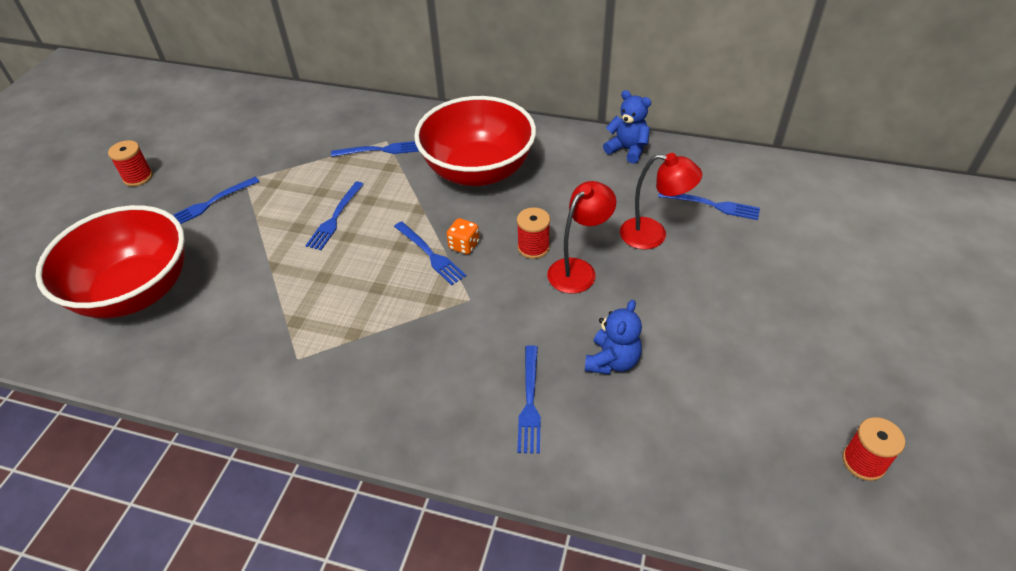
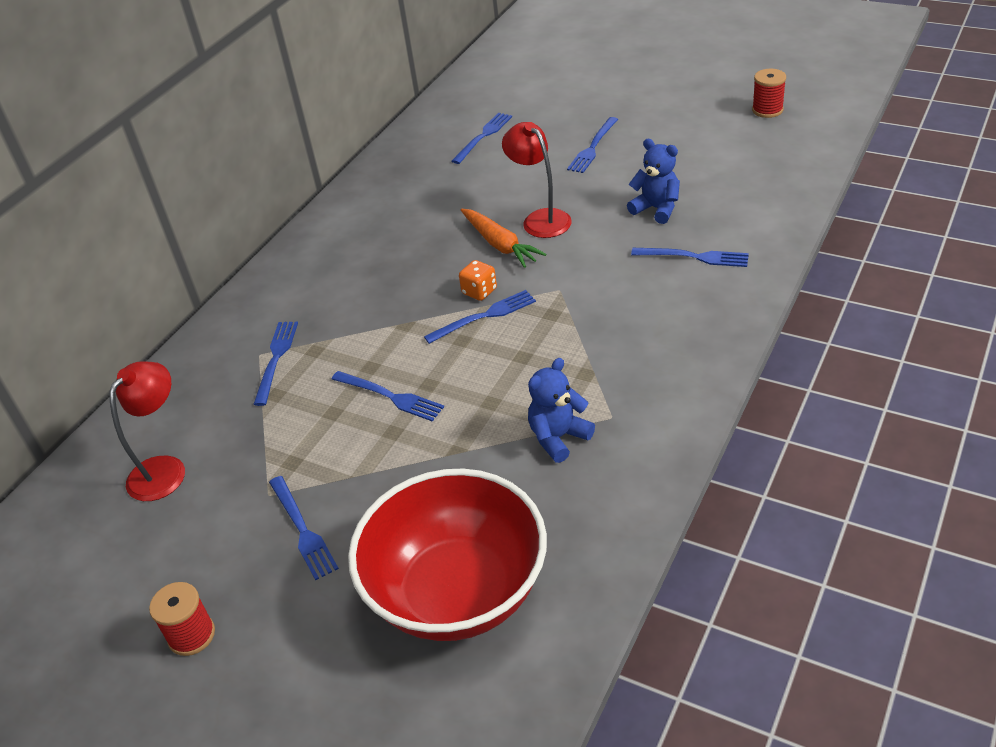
camera: 75 degrees left, 5 degrees down
(478, 171) = (360, 278): red bowl -> none
(533, 247) = (500, 244): red spool -> orange carrot
(627, 149) = (378, 175): blue teddy bear -> blue teddy bear (558, 438)
(653, 235) = (510, 172): red lamp -> red lamp (164, 469)
(717, 293) = (593, 147): none -> blue fork

